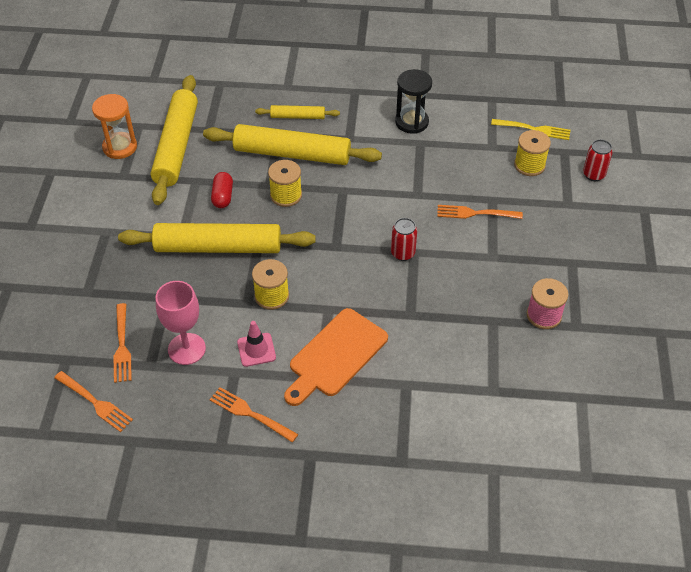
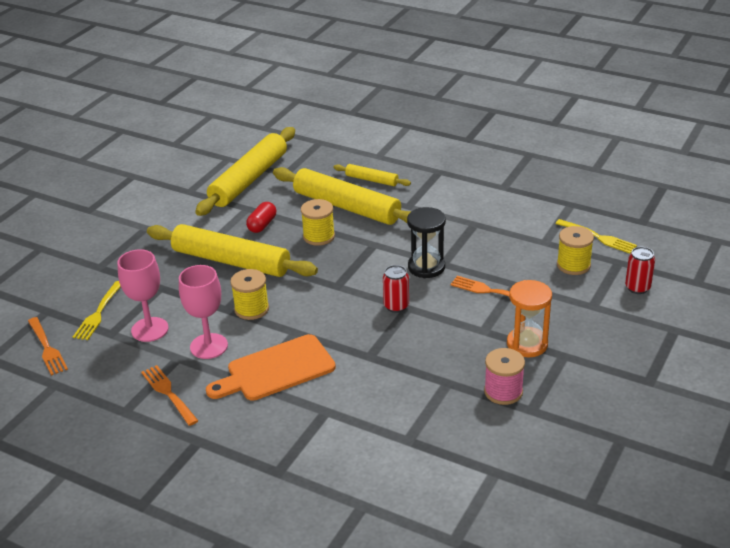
camera: 25 degrees right, 15 degrees down
(120, 147) = (201, 170): orange hourglass -> orange hourglass (527, 344)
(122, 346) = (98, 313): orange fork -> yellow fork
(256, 350) = (209, 346): pink traffic cone -> pink goblet
(411, 122) = (477, 206): black hourglass -> black hourglass (426, 267)

